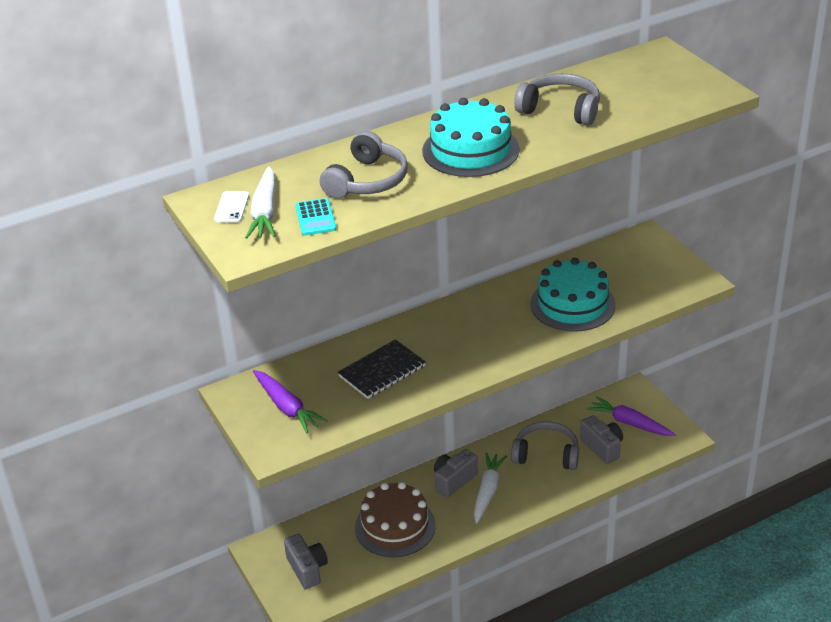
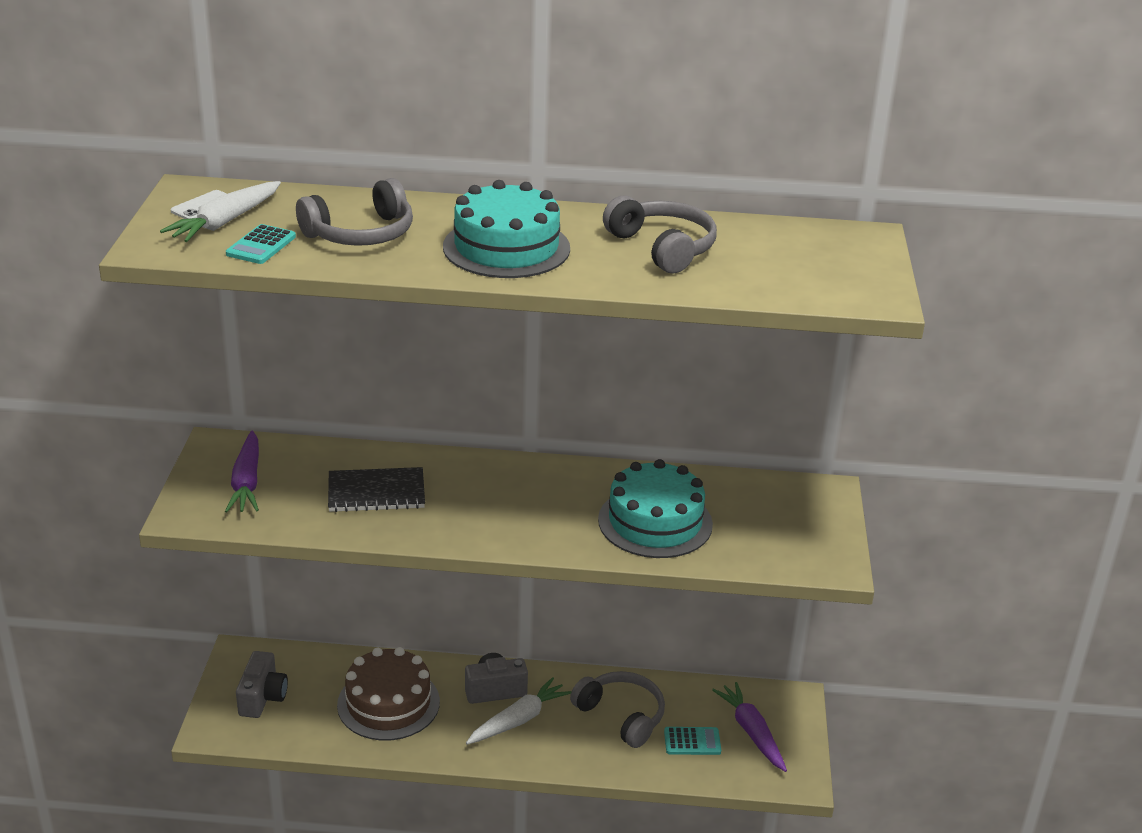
camera: 30 degrees right, 5 degrees down
(602, 447) = (692, 741): grey camera -> turquoise calculator

